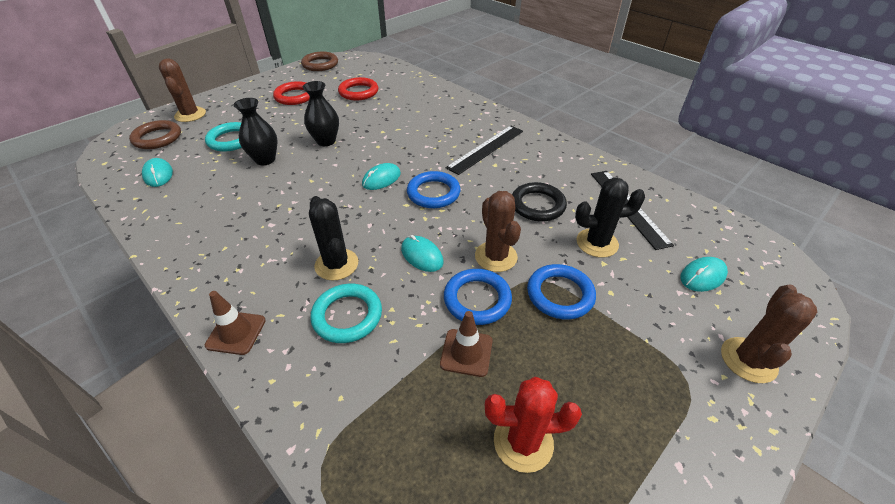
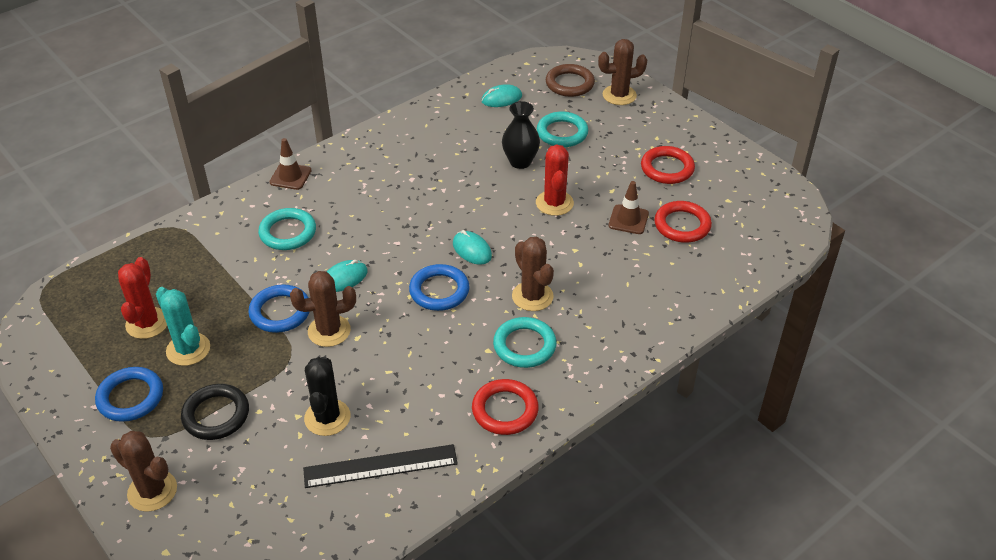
camera: 95 degrees right, 0 degrees up
(320, 64) = (770, 183): brown ring -> none
(326, 141) = (554, 203): black vase -> red cactus
(336, 264) = (347, 223): black cactus -> none
(435, 147) = (532, 296): none -> brown cactus
(466, 352) = (229, 300): brown traffic cone -> brown traffic cone (628, 220)
(486, 149) = (524, 345): black ruler -> turquoise ring
(537, 205) = (401, 378): black ring -> black ring (216, 415)
(549, 154) = (505, 410): none -> red ring
(553, 377) = (188, 349): none -> turquoise cactus
(560, 294) = (268, 371): blue ring -> blue ring (130, 397)
(702, 276) = (255, 498): turquoise mouse -> none

